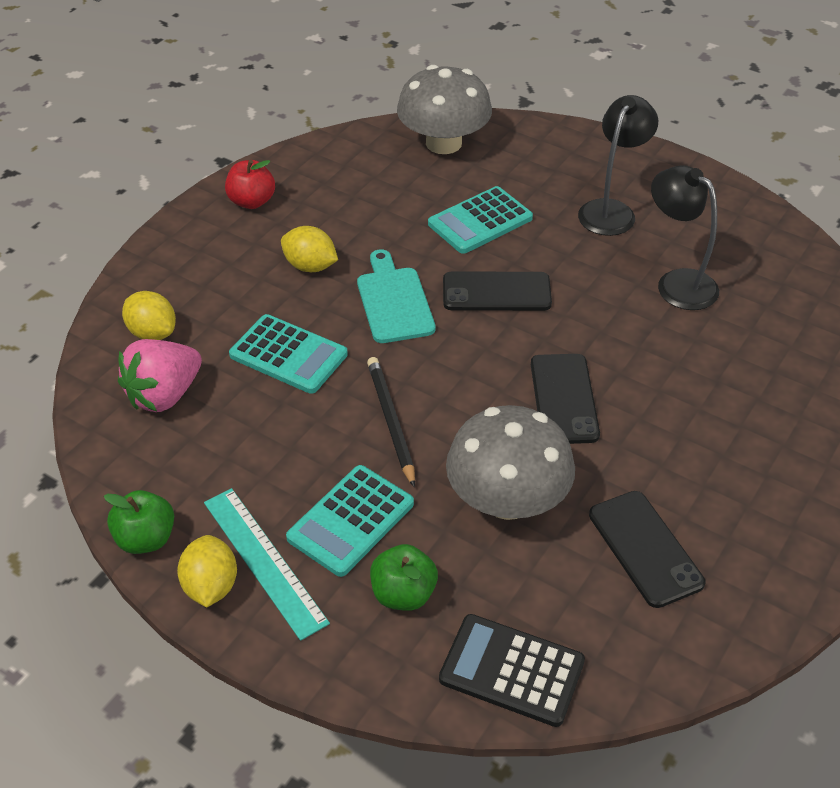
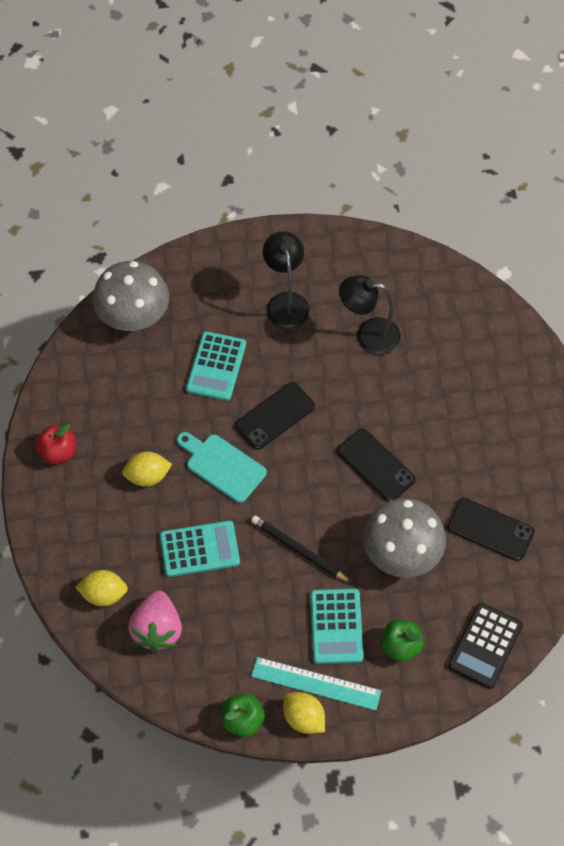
camera: 40 degrees left, 15 degrees up
(511, 671) = (485, 646): black calculator -> black calculator turned 45 degrees counterclockwise

